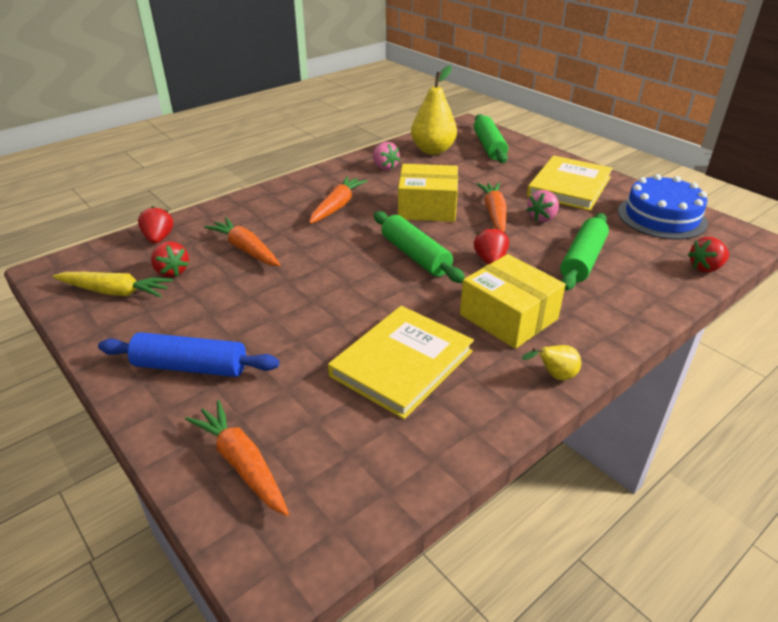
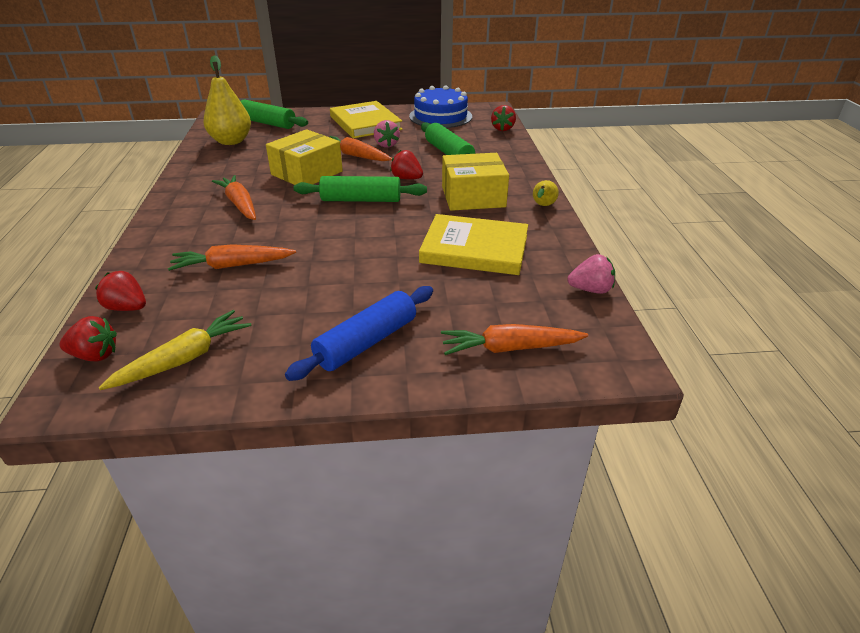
camera: 55 degrees left, 0 degrees up
(172, 271) = (203, 315): red strawberry -> red strawberry (95, 355)
(384, 167) = (218, 166): pink strawberry -> pink strawberry (590, 290)
(402, 363) = (474, 249): yellow book -> yellow book turned 60 degrees counterclockwise

